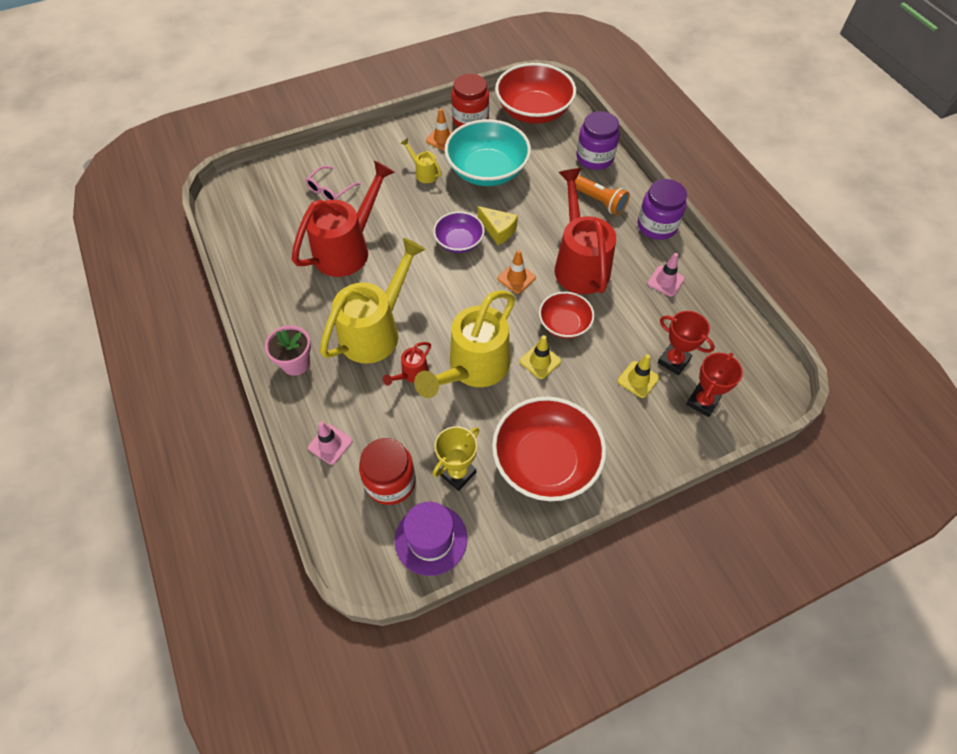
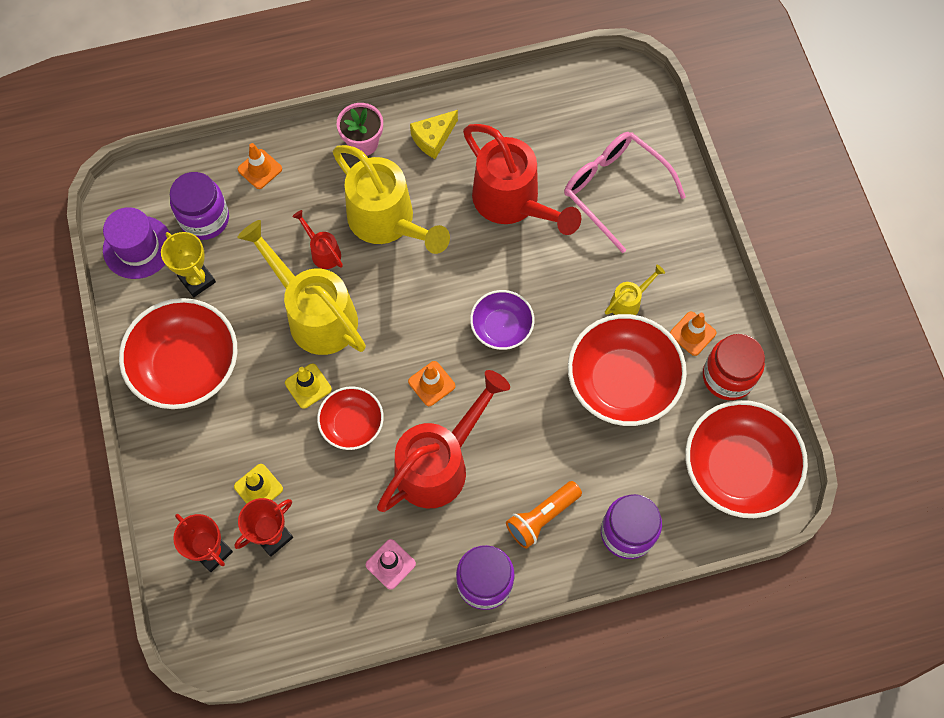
camera: 100 degrees right, 10 degrees up
(330, 190) = (614, 190): pink glasses -> pink glasses, size x1.80
(330, 444) = (260, 169): pink traffic cone -> orange traffic cone
(390, 482) = (205, 219): red jar -> purple jar
(487, 170) = (622, 382): turquoise bowl -> red bowl
(498, 230) = (512, 376): yellow cheese -> yellow cheese (433, 138)
(579, 264) = (439, 464): red watering can -> red watering can turned 45 degrees counterclockwise

